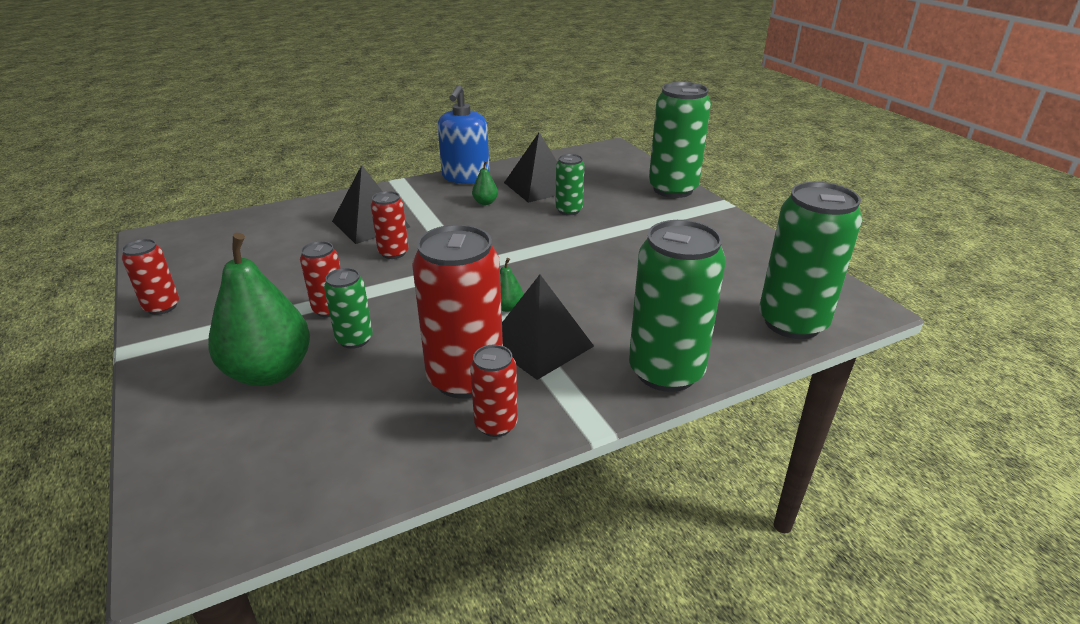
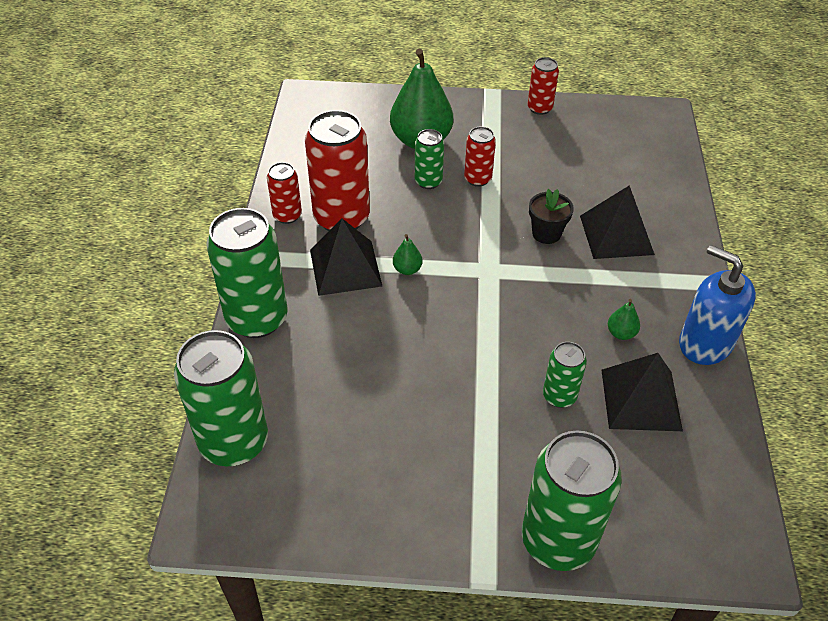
camera: 120 degrees right, 15 degrees up
(393, 253) = (546, 233): red can -> black flower pot

